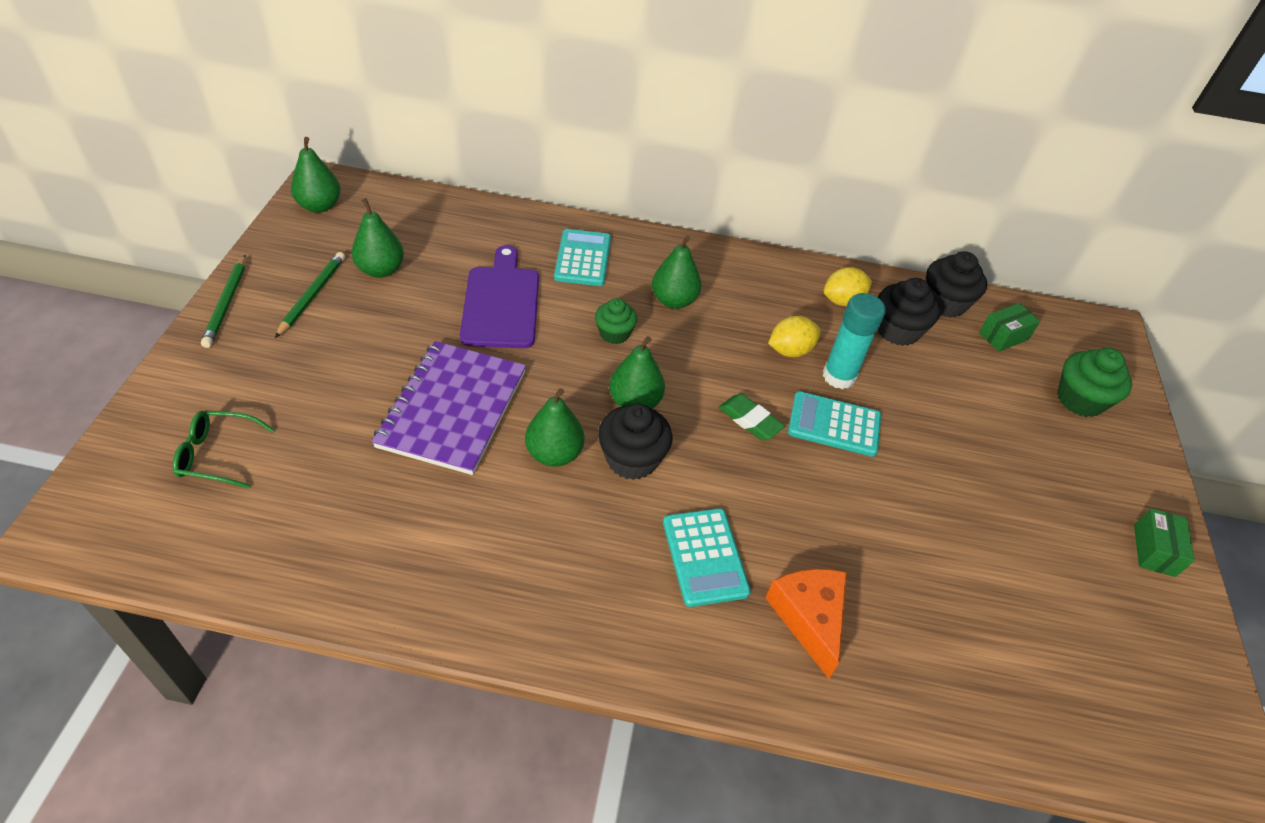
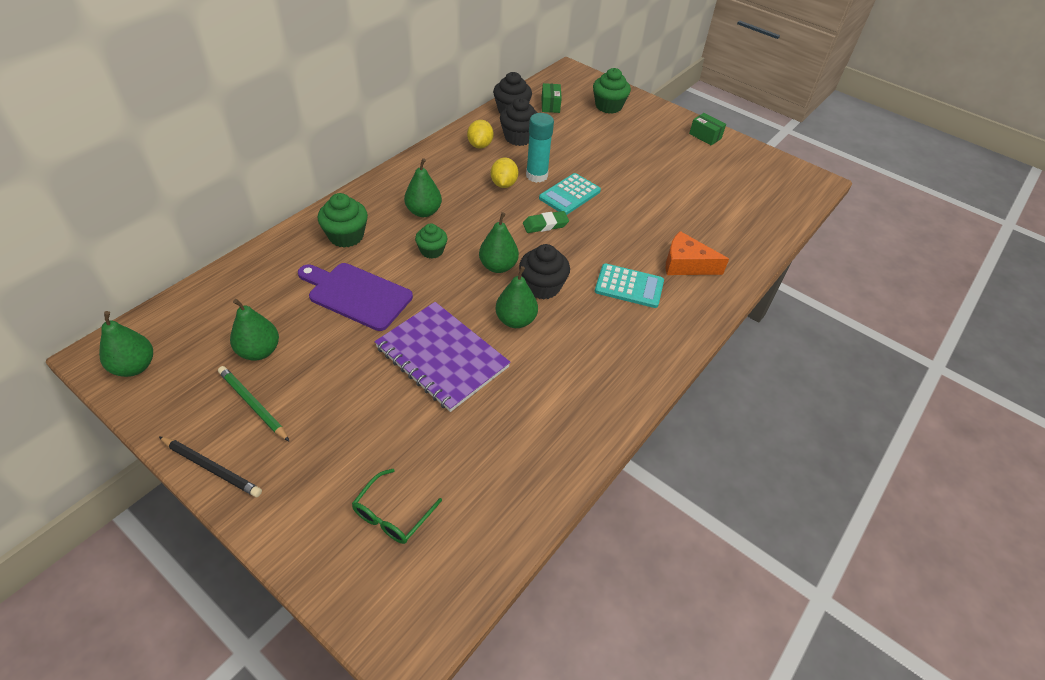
camera: 60 degrees left, 0 degrees up
(226, 303) = (212, 468): green pencil -> black pencil
(583, 258) = (346, 236): turquoise calculator -> green cupcake

